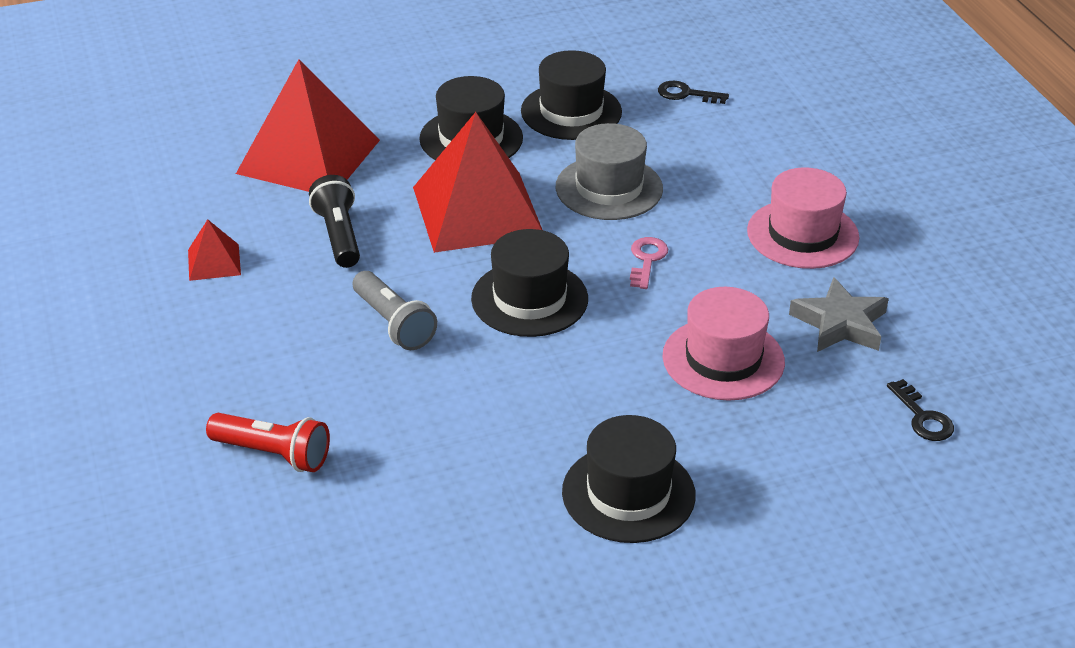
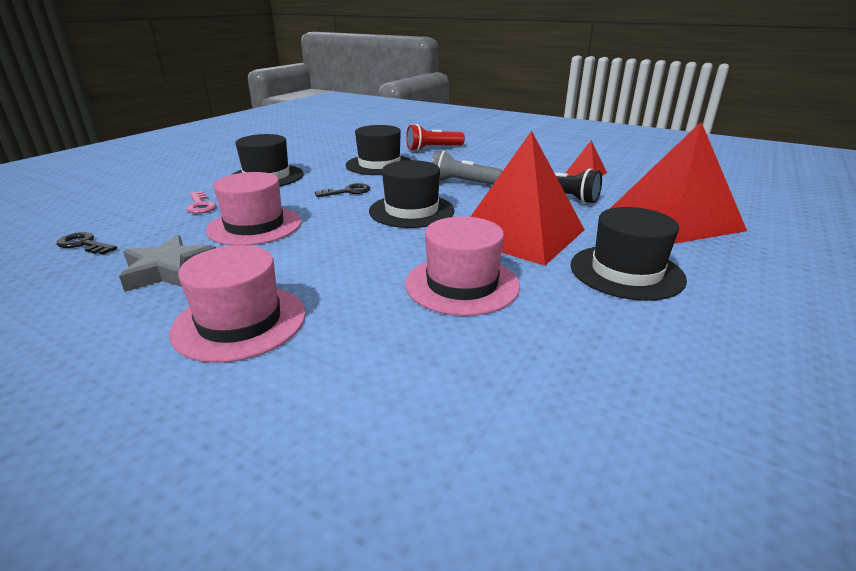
camera: 140 degrees right, 10 degrees down
(571, 112) = (614, 336): black hat -> black hat (379, 165)
(609, 188) = (462, 284): grey hat -> pink hat
(647, 260) = (364, 252): pink key -> pink key (200, 205)
(686, 94) = (553, 441): black key -> black key (347, 191)

